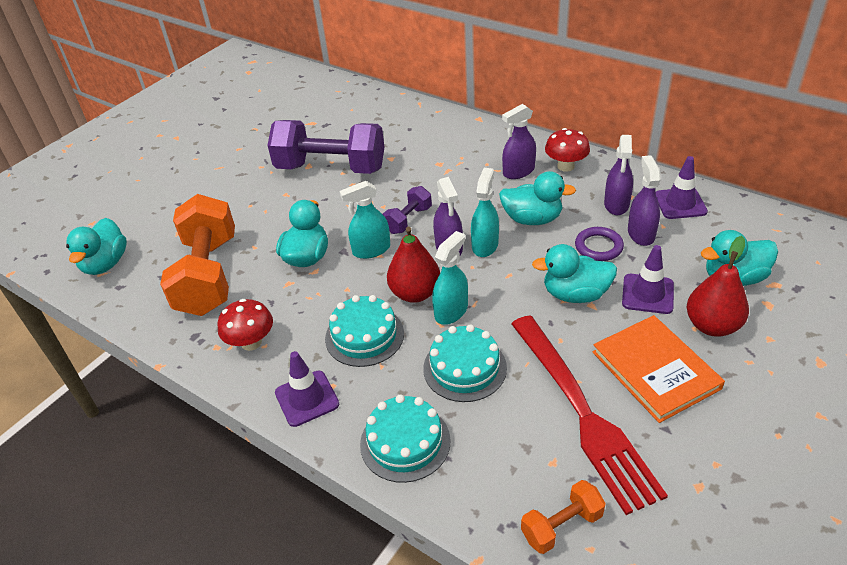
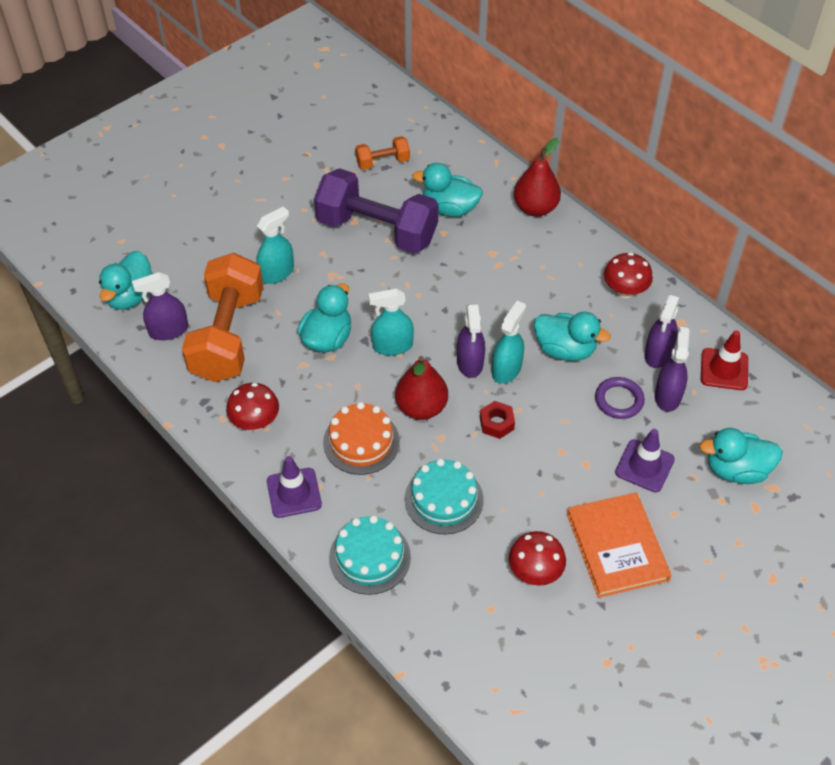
camera: 10 degrees right, 10 degrees up
(364, 336) = (361, 442): turquoise cake -> orange cake
(408, 220) = (439, 318): purple dumbbell -> none
(451, 311) = (450, 436): turquoise spray bottle -> turquoise spray bottle (277, 273)
(492, 290) = (496, 423): none -> red nut
(518, 171) = (572, 285): purple spray bottle -> purple spray bottle (168, 330)
(561, 526) = (478, 665): orange dumbbell -> orange dumbbell (383, 162)
(575, 294) = (574, 448): turquoise duck -> turquoise duck (449, 208)
(584, 414) = (535, 572): red fork -> red mushroom
(680, 203) = (724, 369): purple traffic cone -> red traffic cone
(712, 326) = (690, 515): red pear -> red pear (535, 208)

